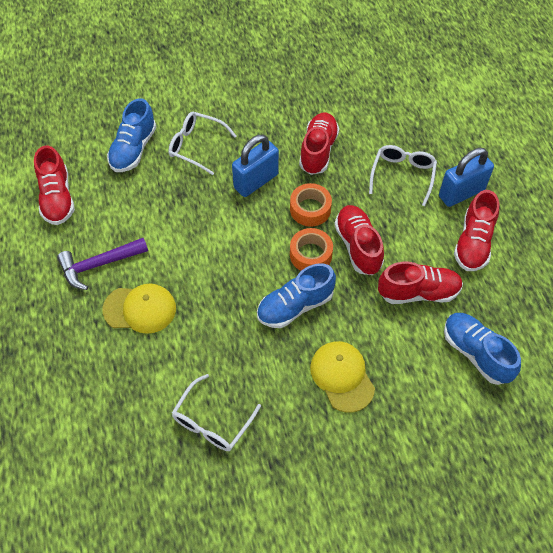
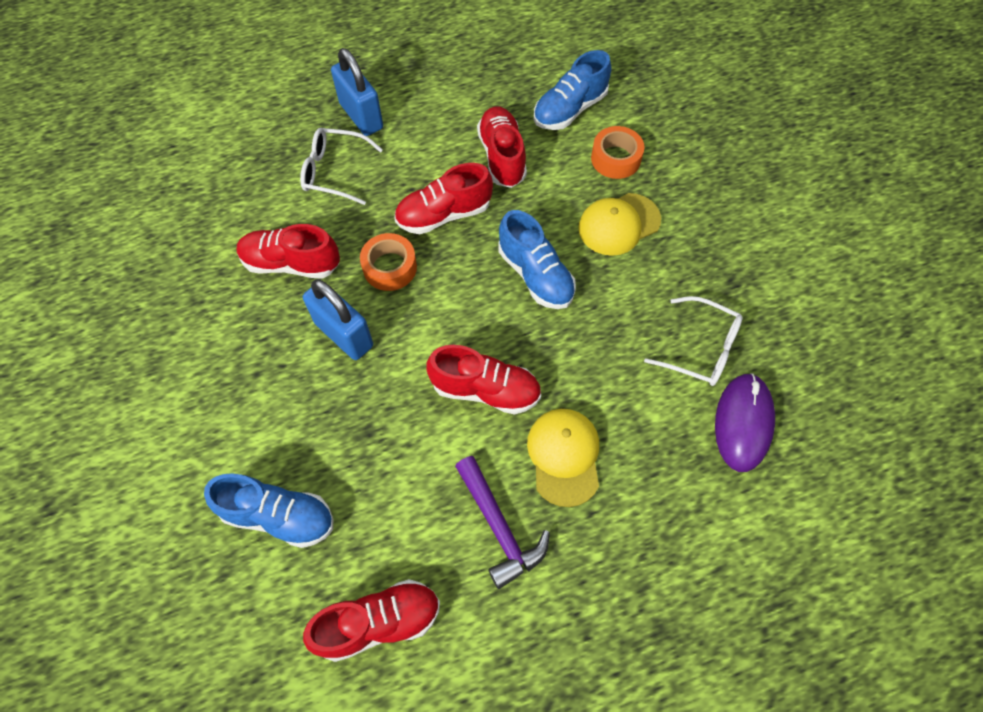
camera: 95 degrees left, 5 degrees up
(142, 441) = (743, 423): none -> purple mouse
(196, 146) = (276, 421): white glasses -> none
(310, 255) = (460, 263): orange tape -> orange tape (615, 159)
(473, 243) = (431, 107): red shoe -> red shoe (485, 390)

